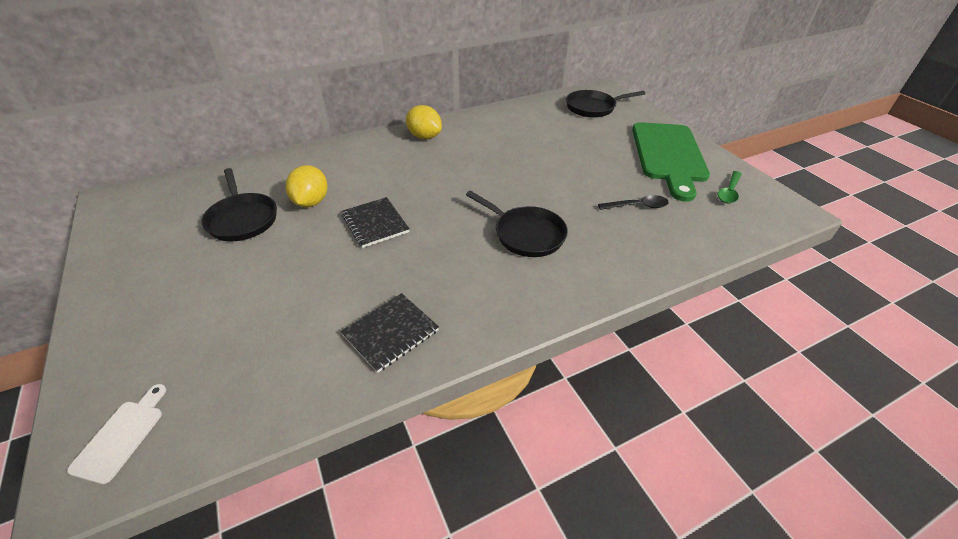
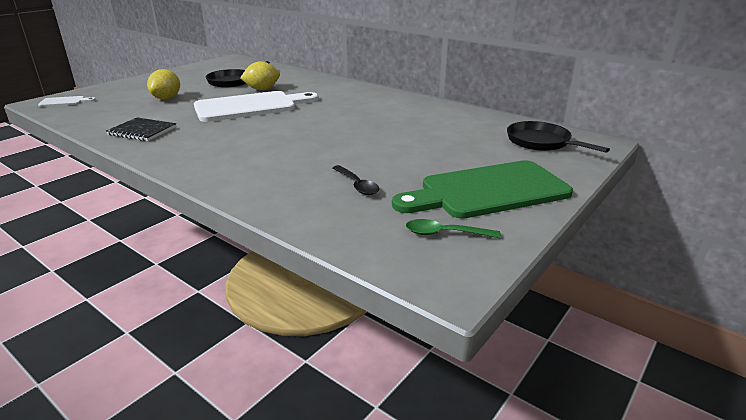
camera: 65 degrees right, 15 degrees down
(375, 223) = (250, 107): black notebook -> white cutting board
(424, 137) = (380, 97): yellow lemon -> yellow lemon (166, 98)
(525, 234) = (272, 148): black pan -> none

